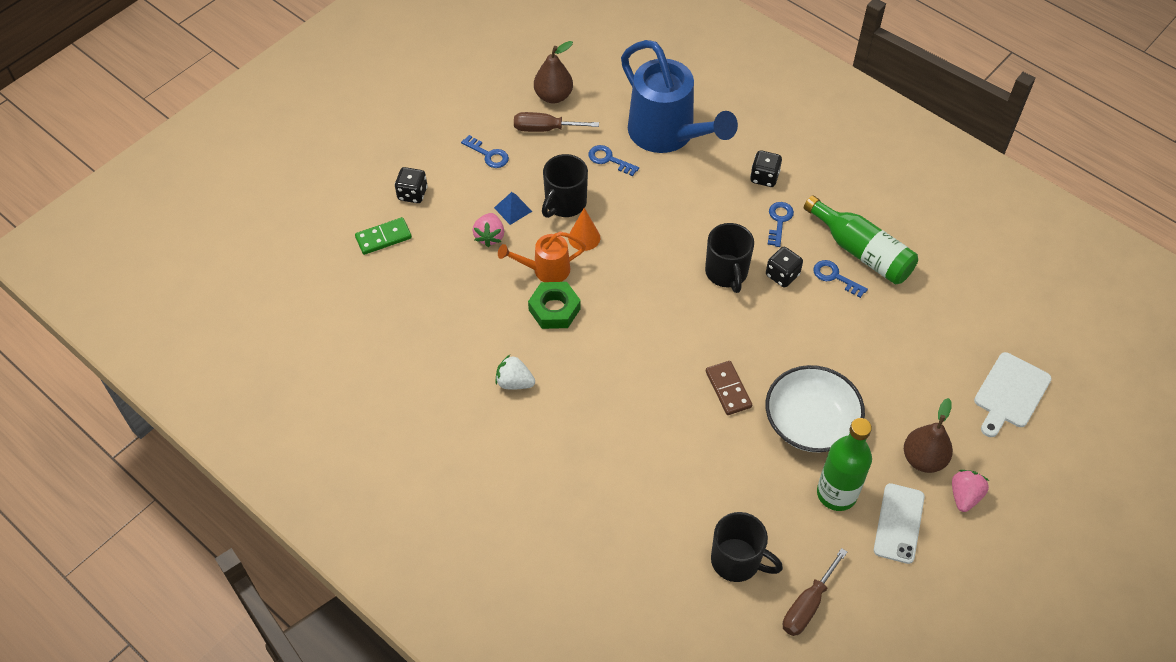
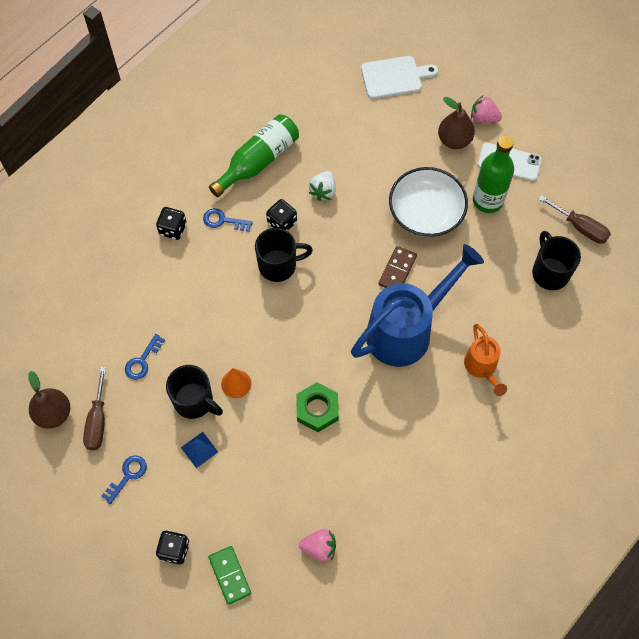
camera: 90 degrees left, 10 degrees up
(489, 236) = (232, 470): pink strawberry -> pink strawberry (319, 548)
(514, 382) = (396, 442): white strawberry -> white strawberry (323, 191)
(545, 270) = (273, 417): orange watering can -> orange watering can (482, 367)
(667, 135) = (115, 308): blue watering can -> blue watering can (406, 330)
(728, 389) = (397, 270): brown domino -> brown domino turned 45 degrees counterclockwise
(737, 561) = (550, 272): black mug -> black mug turned 45 degrees counterclockwise
(835, 277) = (284, 183): blue key -> none
(1010, 393) = (394, 77): white cutting board -> white cutting board turned 45 degrees counterclockwise

